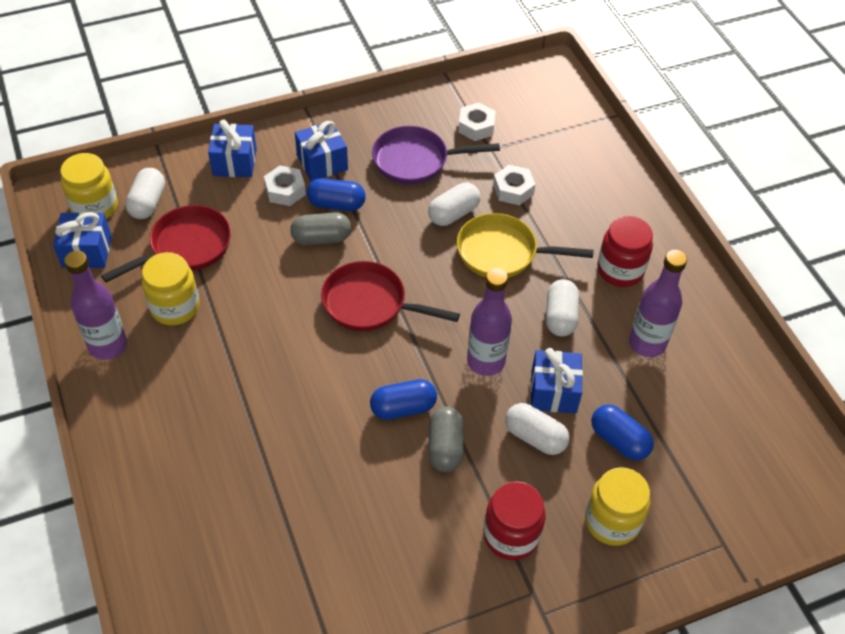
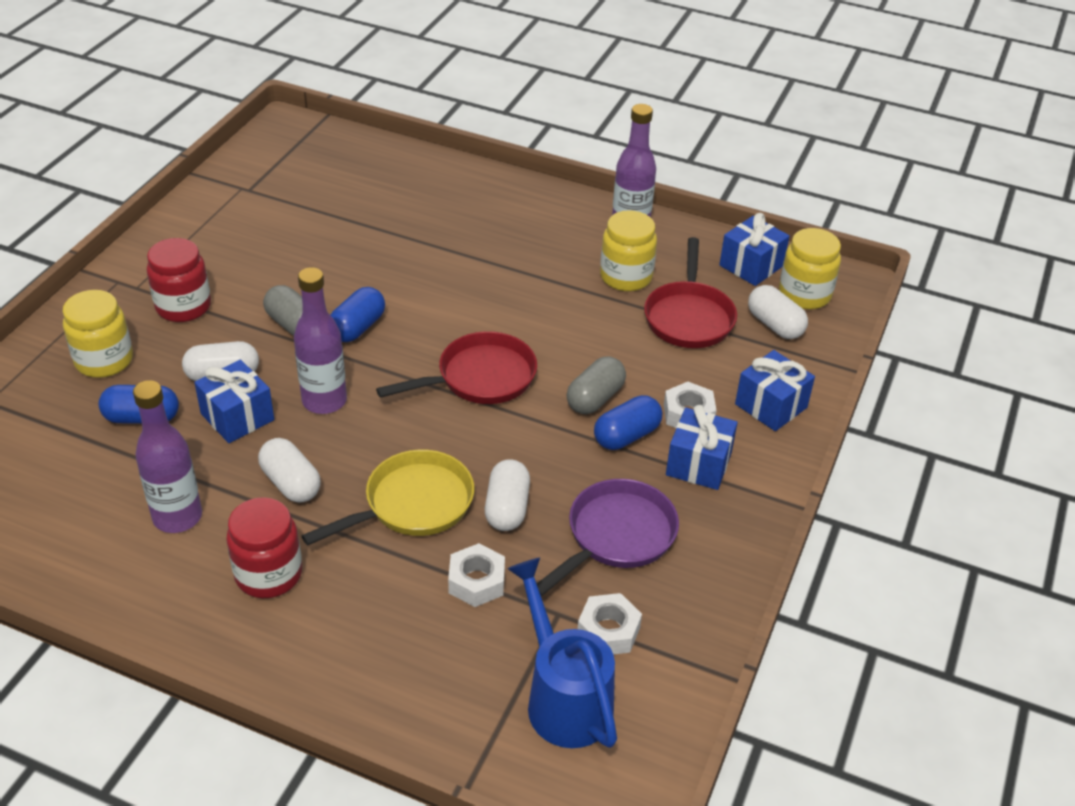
camera: 135 degrees right, 10 degrees down
(530, 117) = (564, 698): none -> blue watering can

